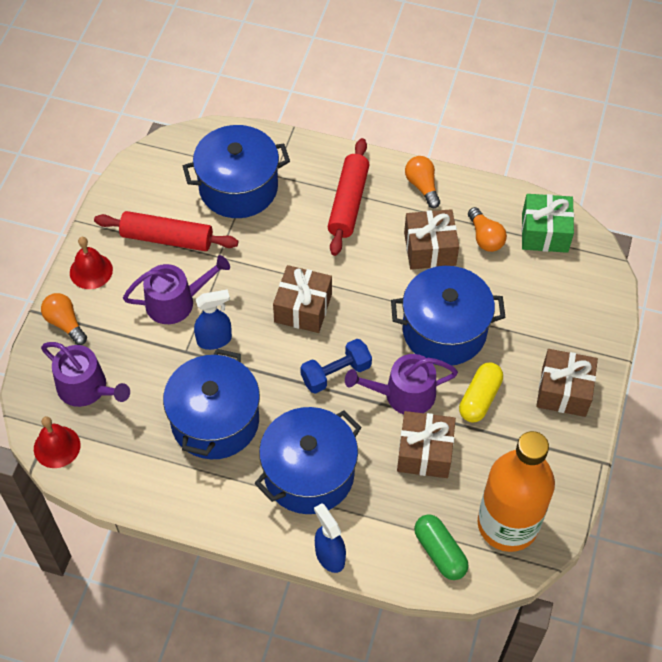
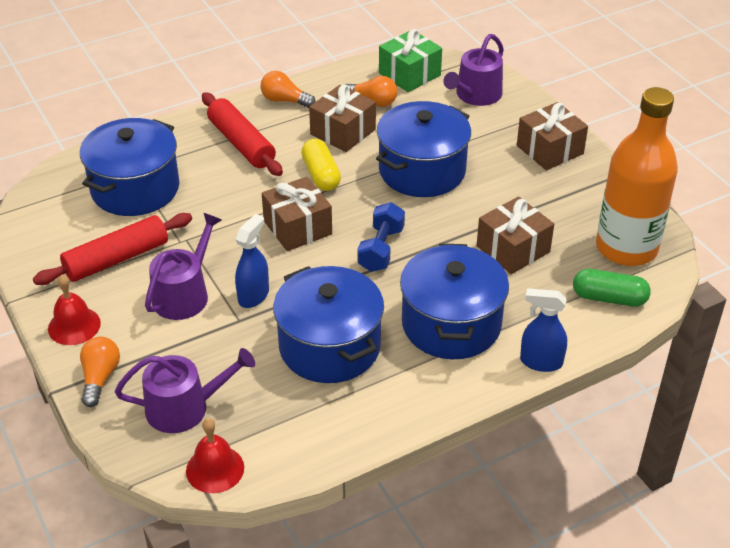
camera: 45 degrees left, 15 degrees down
(65, 323) = (100, 378): orange light bulb -> orange light bulb turned 90 degrees clockwise
(403, 394) = (448, 227): purple watering can -> purple watering can (475, 95)
(479, 398) = (503, 192): yellow capsule -> yellow capsule (321, 175)

